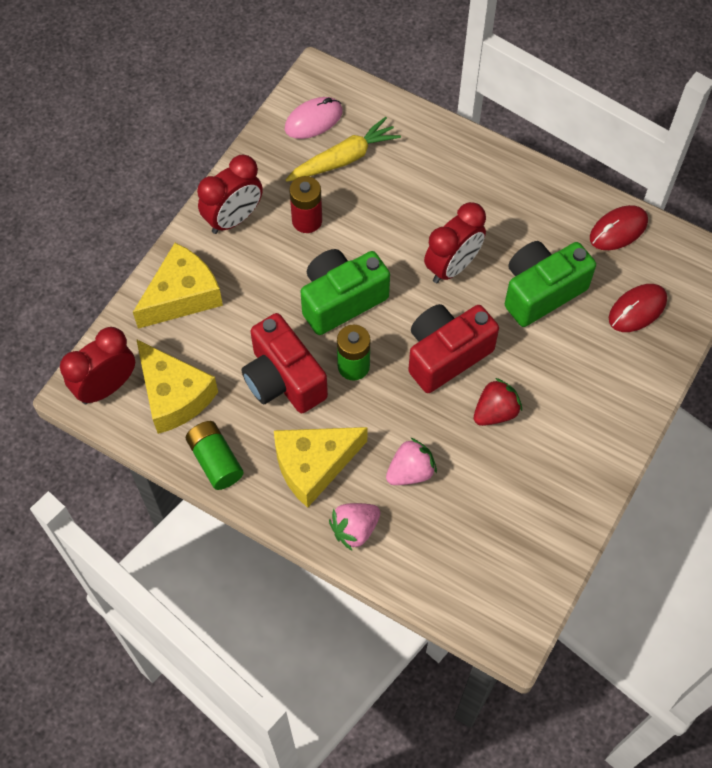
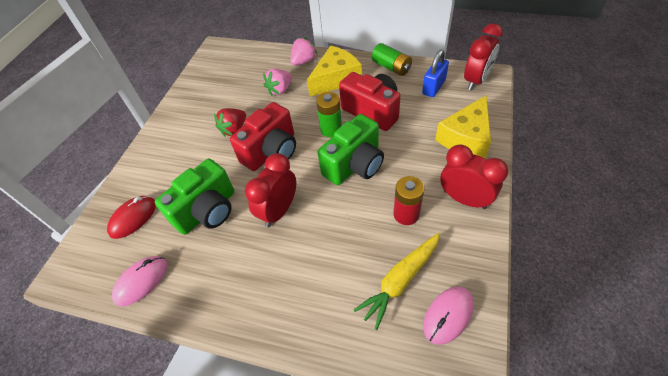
camera: 170 degrees right, 10 degrees down
(174, 395) = (433, 87): yellow cheese -> blue padlock
(233, 219) = (464, 199): red clock -> red clock turned 90 degrees clockwise
(618, 230) = (141, 281): red mouse -> pink mouse

